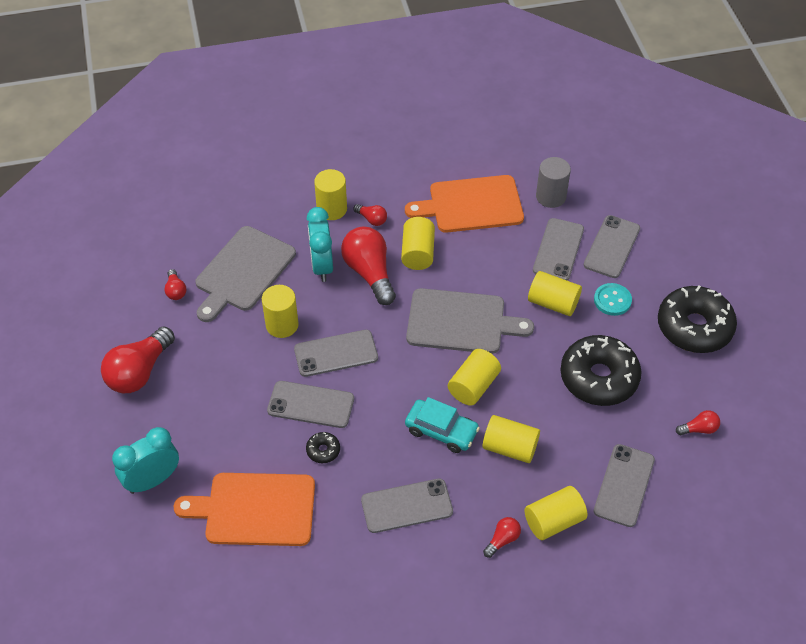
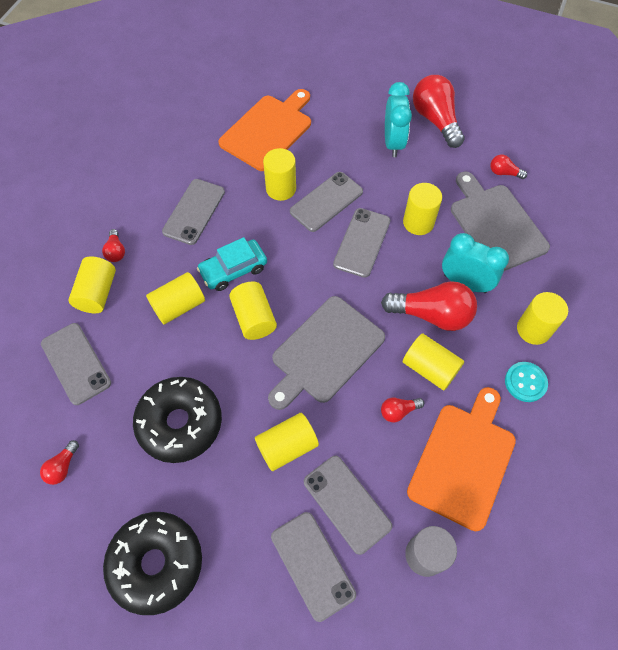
camera: 125 degrees right, 10 degrees up
(152, 480) = (336, 91): turquoise clock -> turquoise clock (393, 143)
(323, 450) = (281, 188): black donut -> yellow cylinder
(371, 219) = (499, 355): red light bulb -> red light bulb (398, 411)
(612, 300) = (248, 506): turquoise button -> turquoise button (525, 382)

